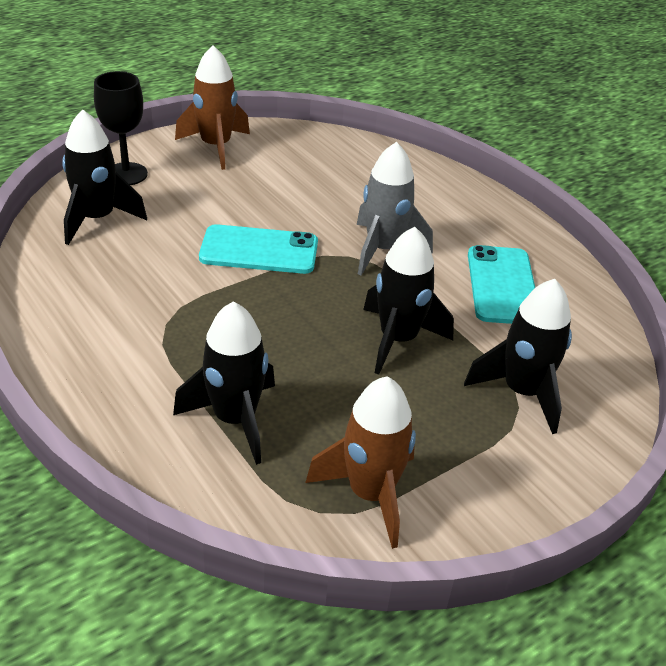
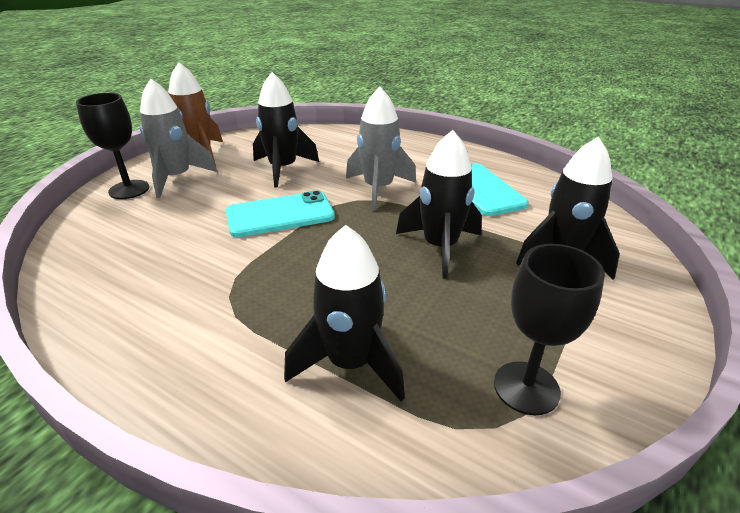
camera: 20 degrees left, 5 degrees down
(97, 219) = (116, 229): black rocket -> black rocket (283, 169)
(178, 172) = (177, 178): none -> grey rocket
(370, 494) = (526, 387): brown rocket -> black goblet

